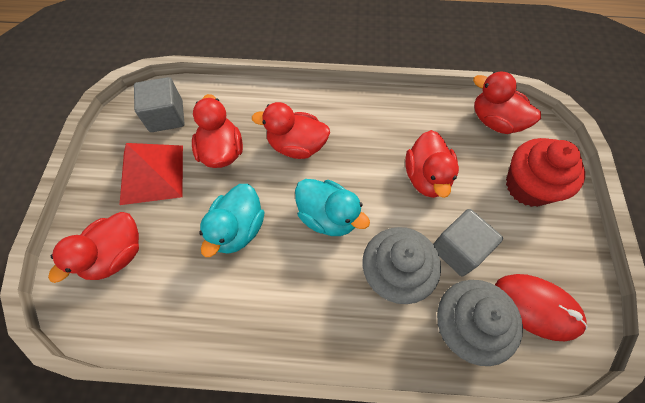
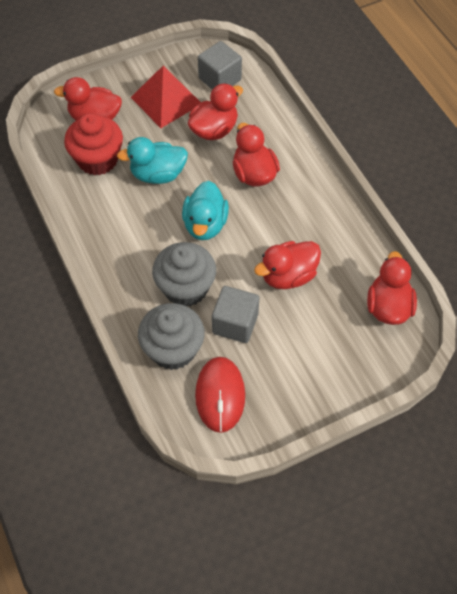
camera: 60 degrees right, 5 degrees down
(528, 186) = (333, 356): red cupcake -> red cupcake (97, 159)

